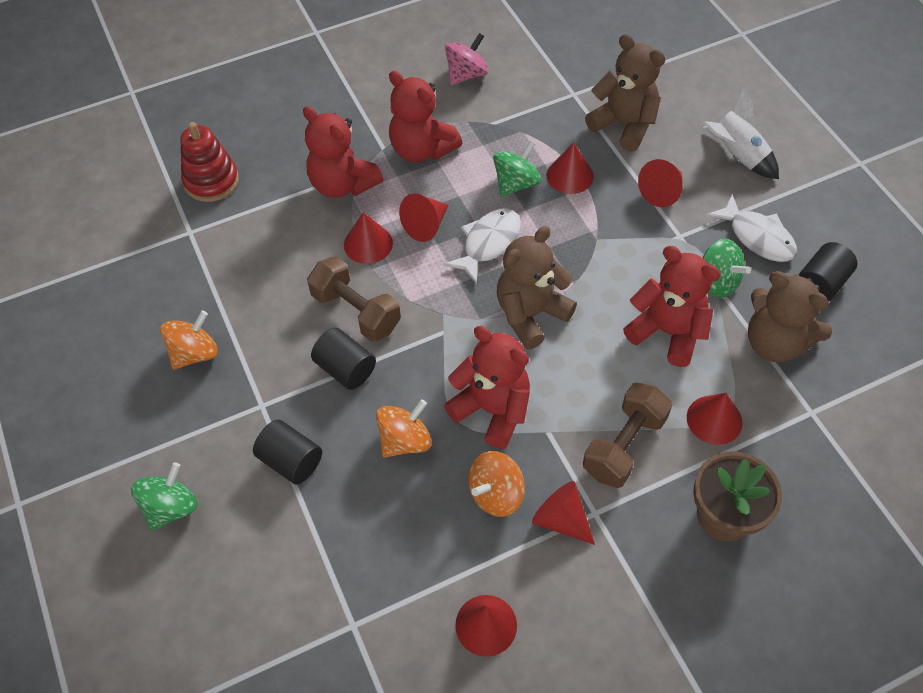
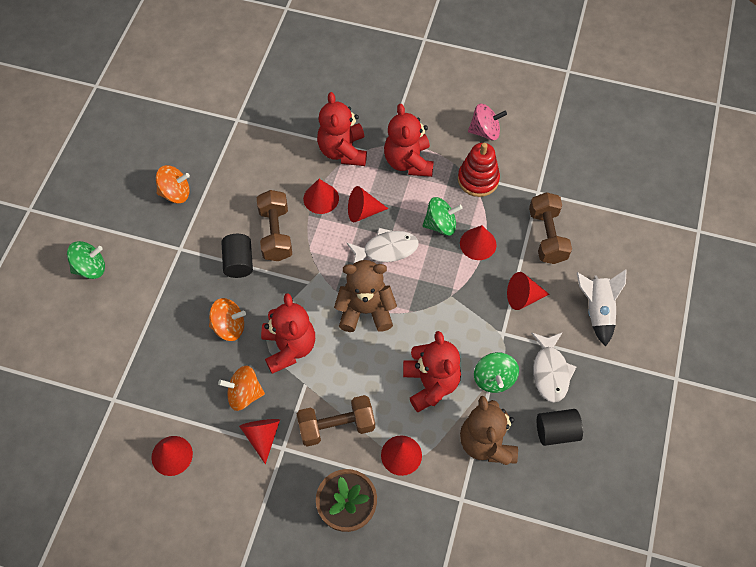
camera: 40 degrees right, 5 degrees up
(211, 181) = (276, 96): red stacking toy -> red stacking toy (478, 179)
(291, 461) = (165, 290): black cylinder -> none
(624, 125) = (547, 236): brown teddy bear -> brown dumbbell

